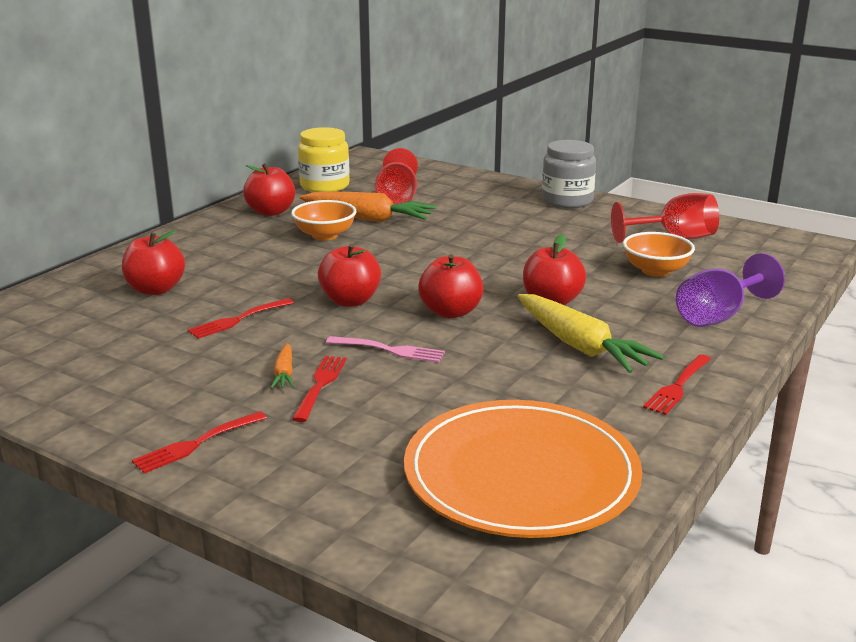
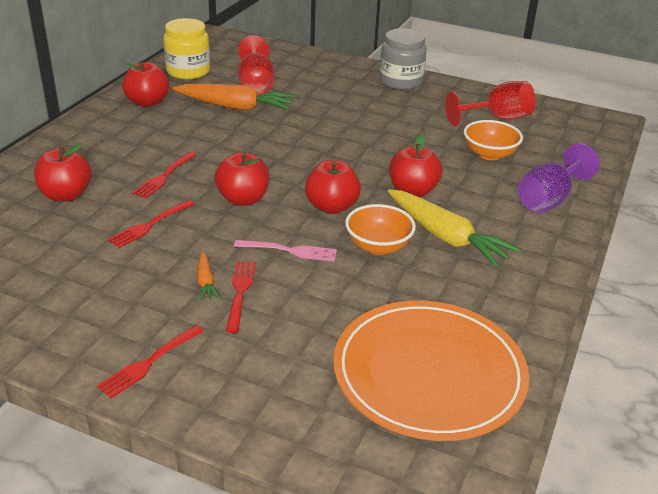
camera: 10 degrees left, 10 degrees up
(325, 235) = (202, 127): orange bowl -> orange bowl (378, 246)
(678, 386) = (532, 273): red fork -> red fork (164, 176)

